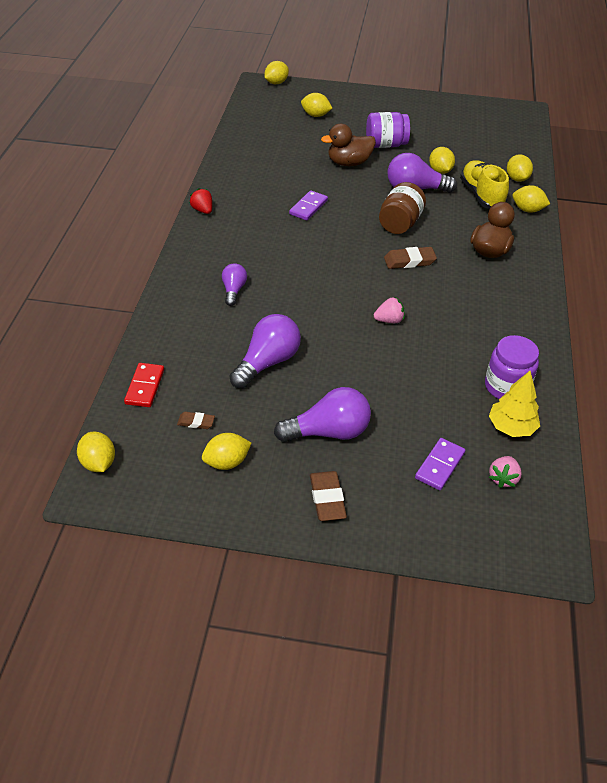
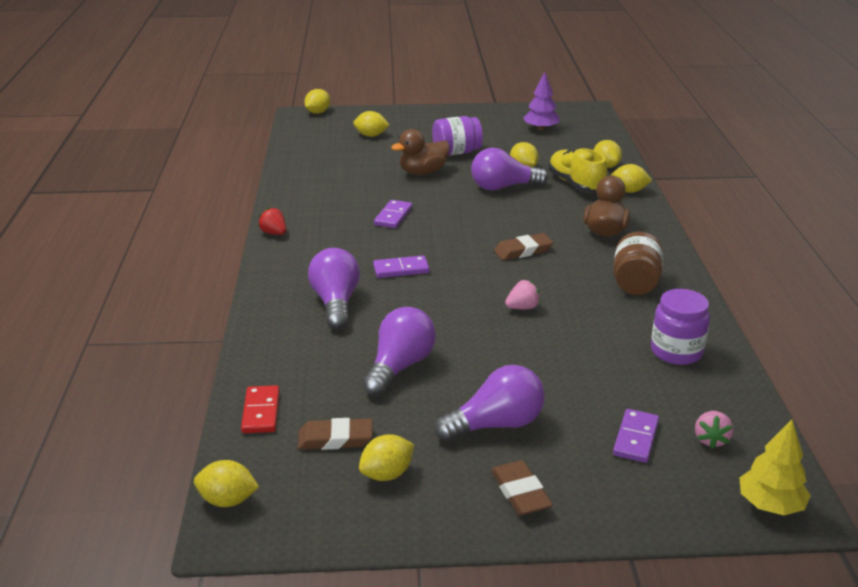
camera: 10 degrees left, 15 degrees down
(98, 463) = (228, 500): yellow lemon -> yellow lemon turned 45 degrees counterclockwise
(196, 422) = (335, 439): brown eraser -> brown eraser, size x1.67
(233, 290) = (336, 303): purple light bulb -> purple light bulb, size x1.73
(298, 264) = (401, 269): none -> purple domino
(400, 224) = (499, 219): brown jar -> brown jar (635, 283)
(471, 128) = (541, 129): none -> purple tree
(511, 427) = (698, 389): yellow tree -> yellow tree (770, 505)

